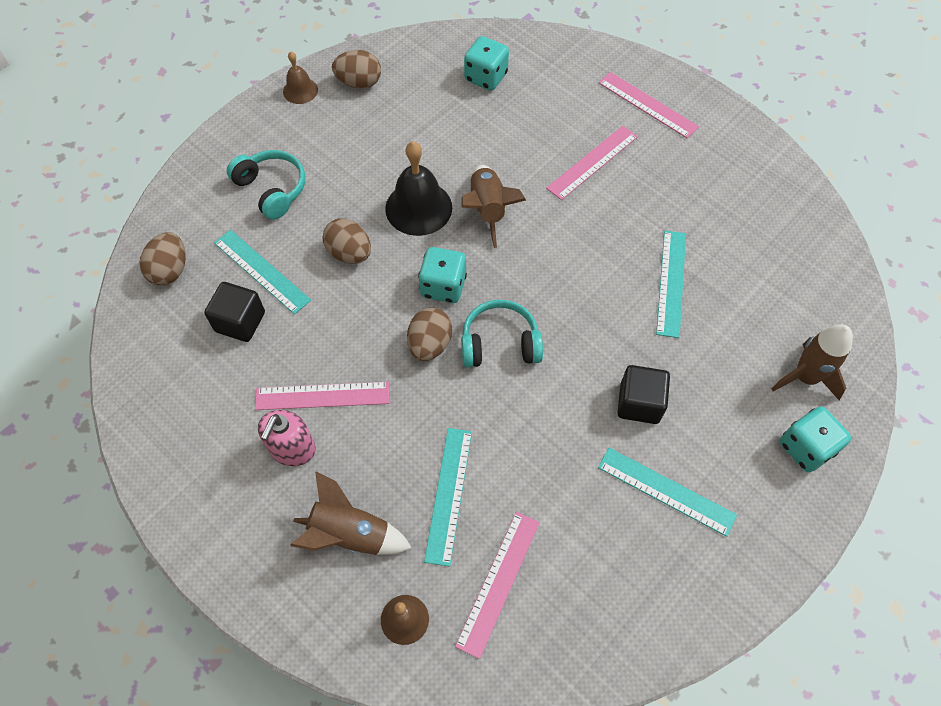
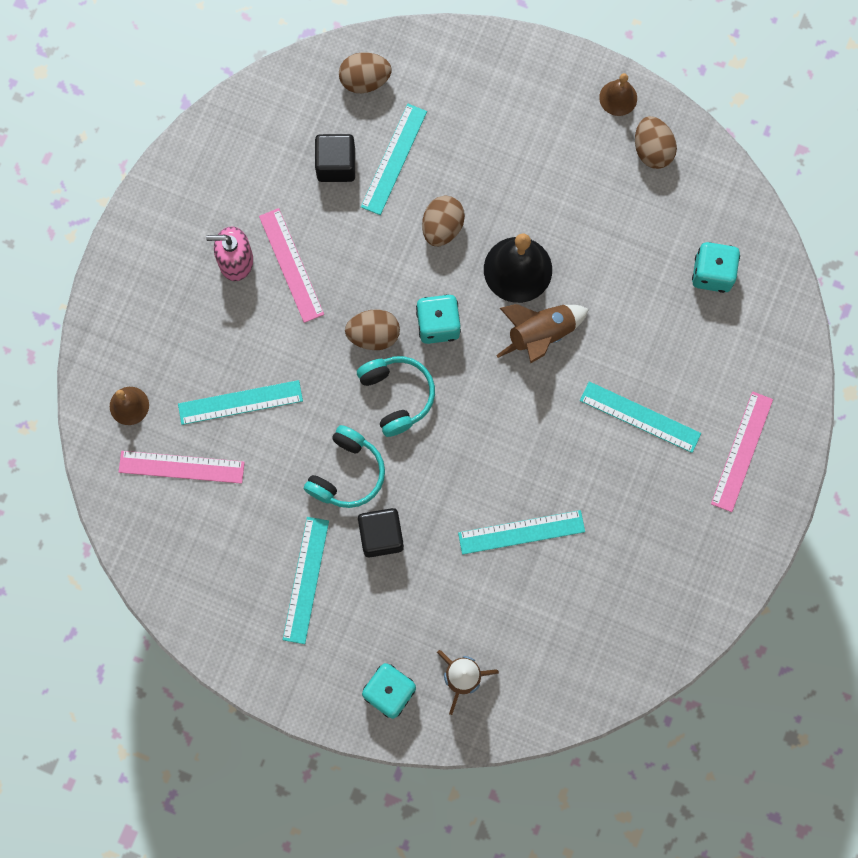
camera: 70 degrees right, 15 degrees up
(272, 189) = (486, 126): turquoise headphones -> turquoise headphones (347, 473)
(350, 534) = (180, 338): brown rocket -> none
(592, 162) = (640, 417): pink ruler -> turquoise ruler

